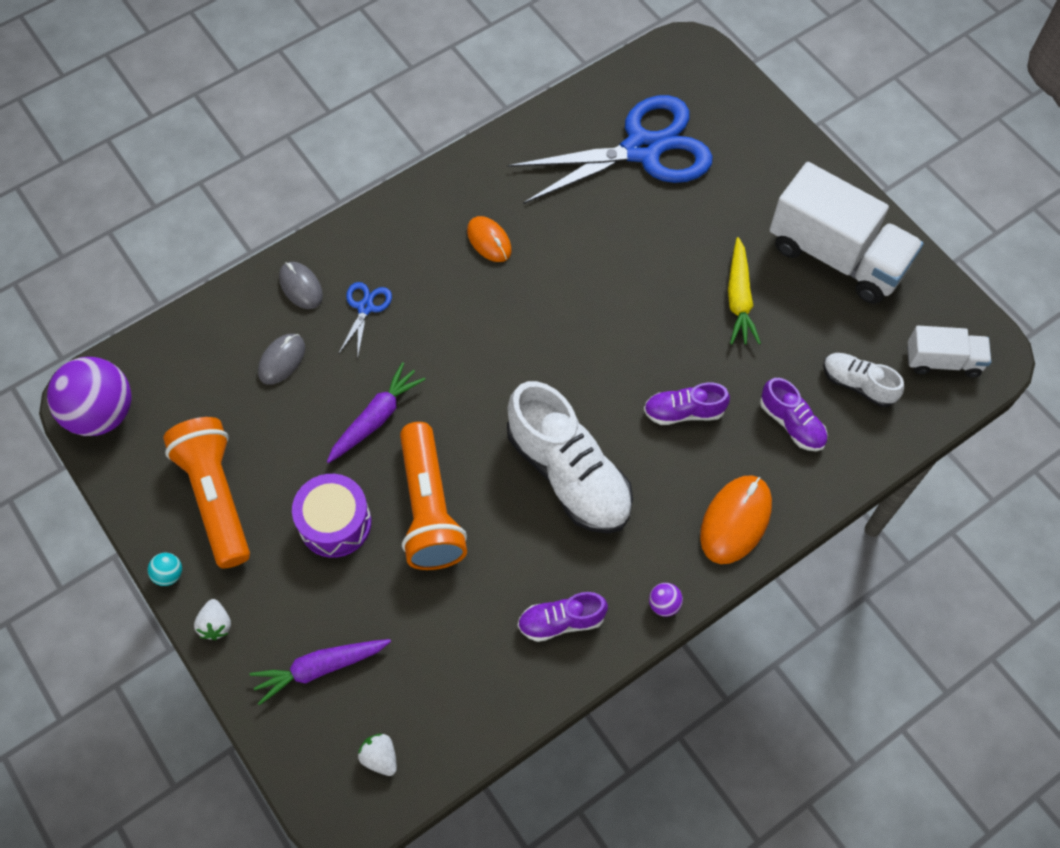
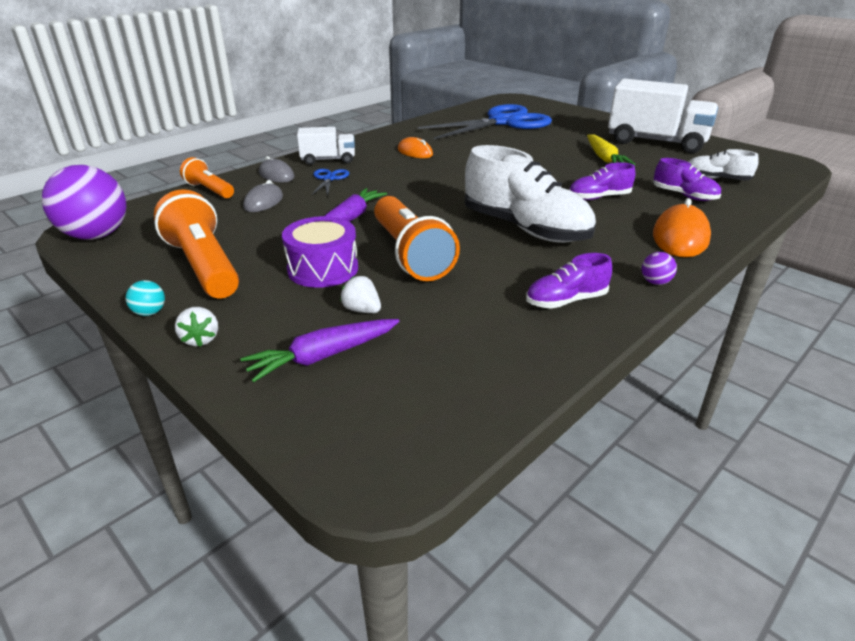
camera: 10 degrees left, 30 degrees down
(219, 318) = (209, 190): none -> orange flashlight
(380, 757) = (411, 417): white strawberry -> white strawberry (362, 310)
(942, 361) = (765, 167): white truck -> white truck (328, 160)

